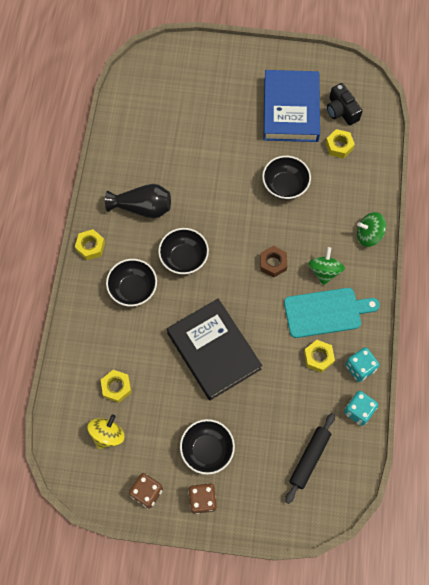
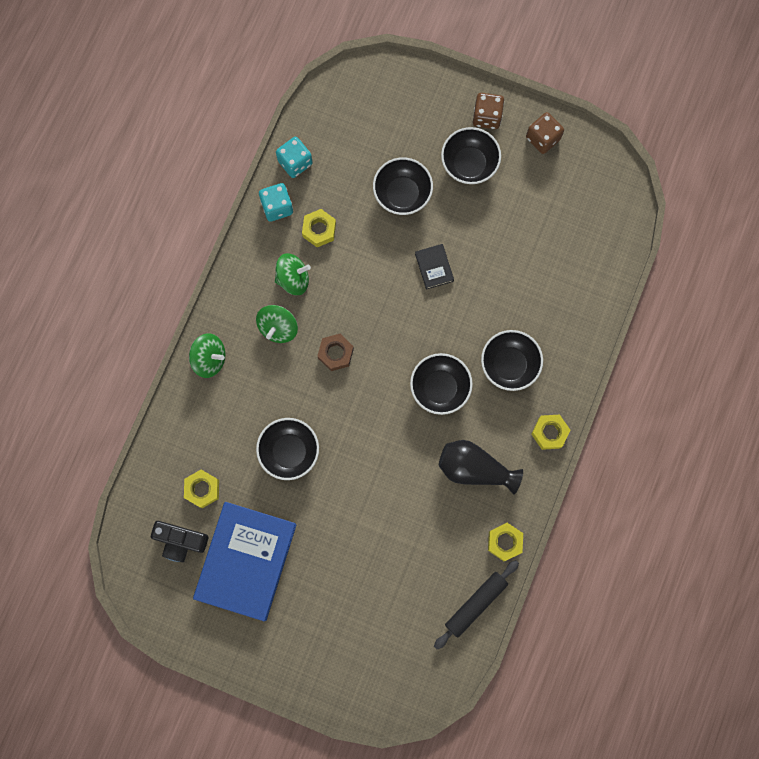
camera: 165 degrees left, 10 degrees up
(107, 435) = (572, 206): yellow spinning top -> none
(116, 387) = (552, 255): yellow nut -> yellow nut (504, 542)
(214, 351) = (434, 267): black book -> black book, size x0.41
(258, 407) = (402, 194): none -> black bowl
(309, 458) = (363, 128): black rolling pin -> black rolling pin (475, 604)
(326, 312) = (293, 279): turquoise cutting board -> green spinning top
(341, 111) = (180, 541): black camera -> black camera turned 120 degrees clockwise

